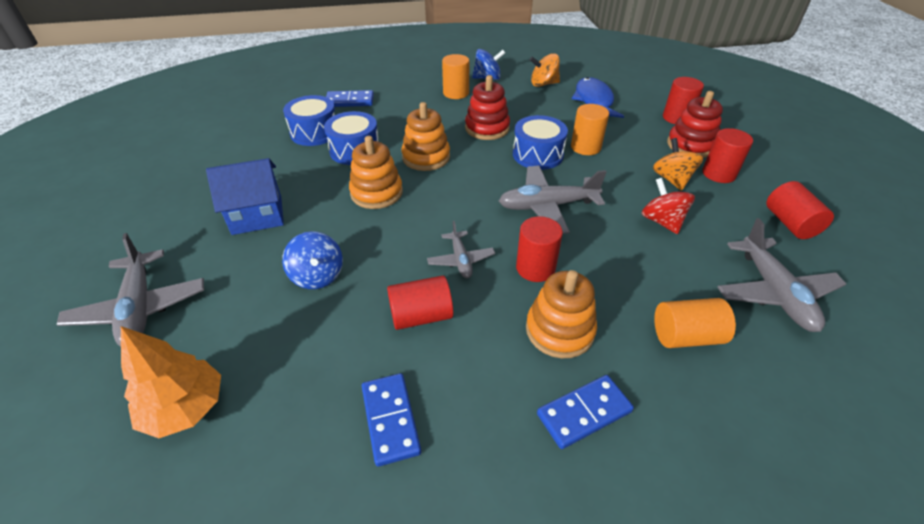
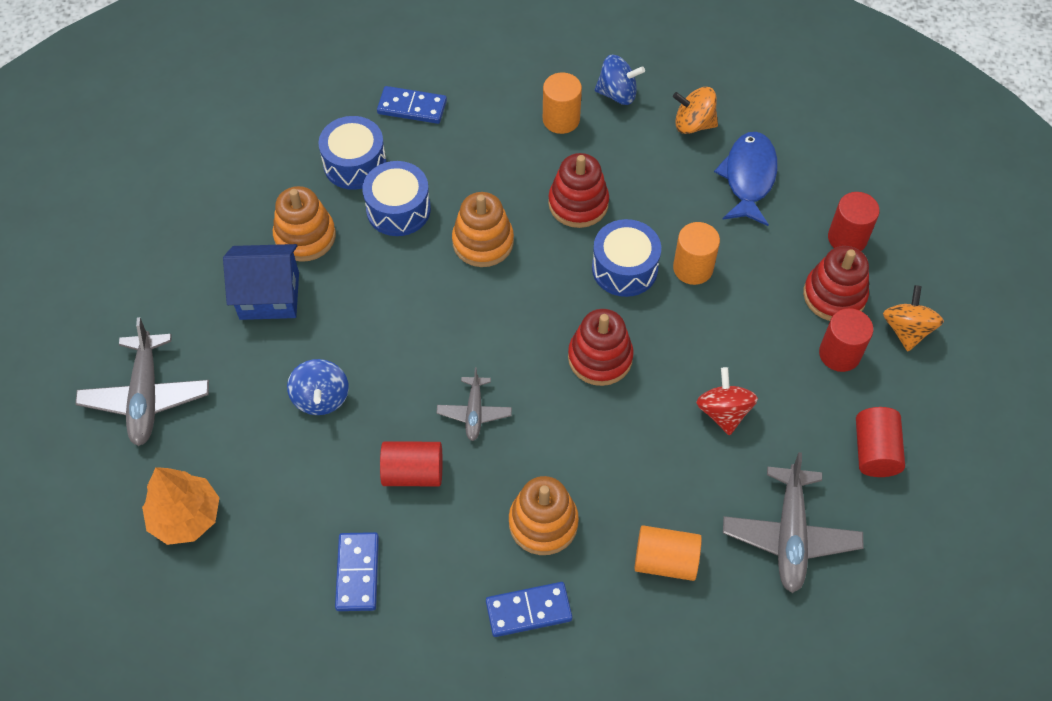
camera: 15 degrees right, 15 degrees up
(376, 193) = (408, 290): orange stacking toy -> orange stacking toy (305, 236)
(535, 268) = (550, 442): red cylinder -> none
(547, 206) = (600, 358): grey plane -> red stacking toy
(672, 179) = (774, 349): orange spinning top -> orange spinning top (906, 330)

